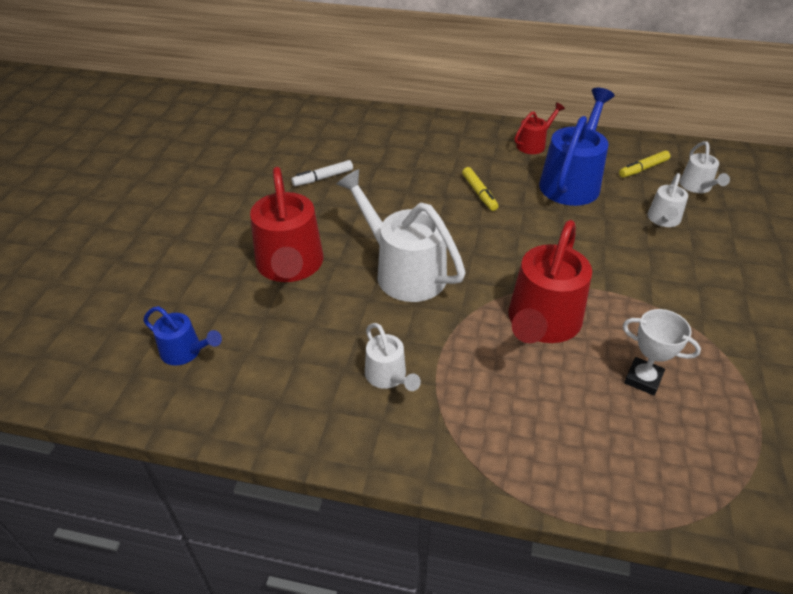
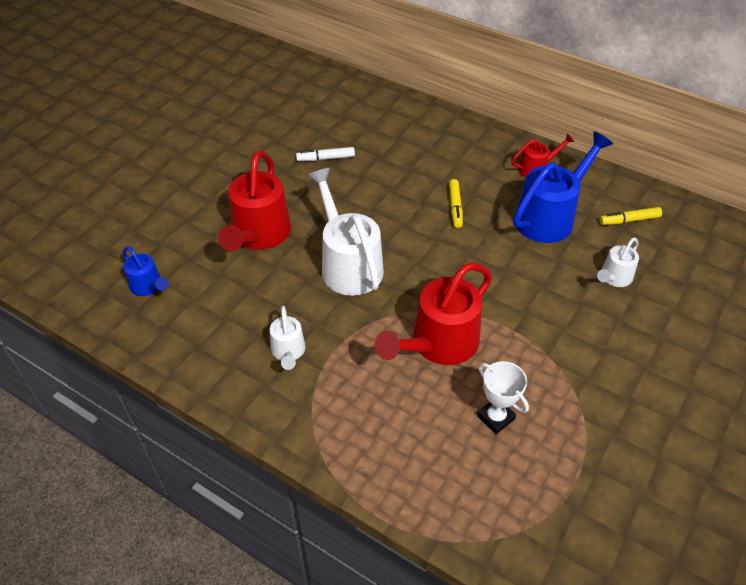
camera: 20 degrees right, 5 degrees up
(697, 187) = (672, 253): white watering can -> none

